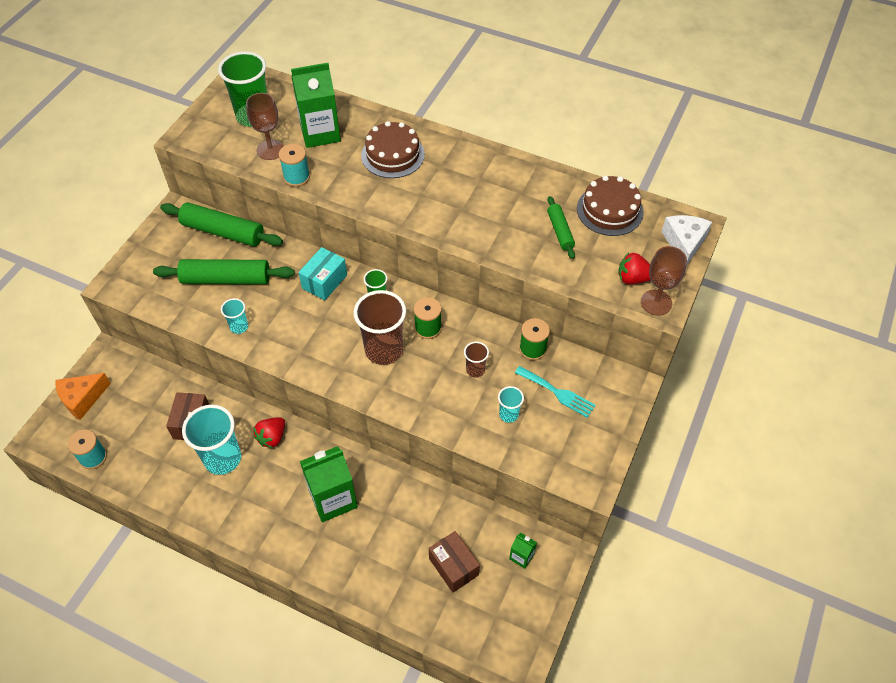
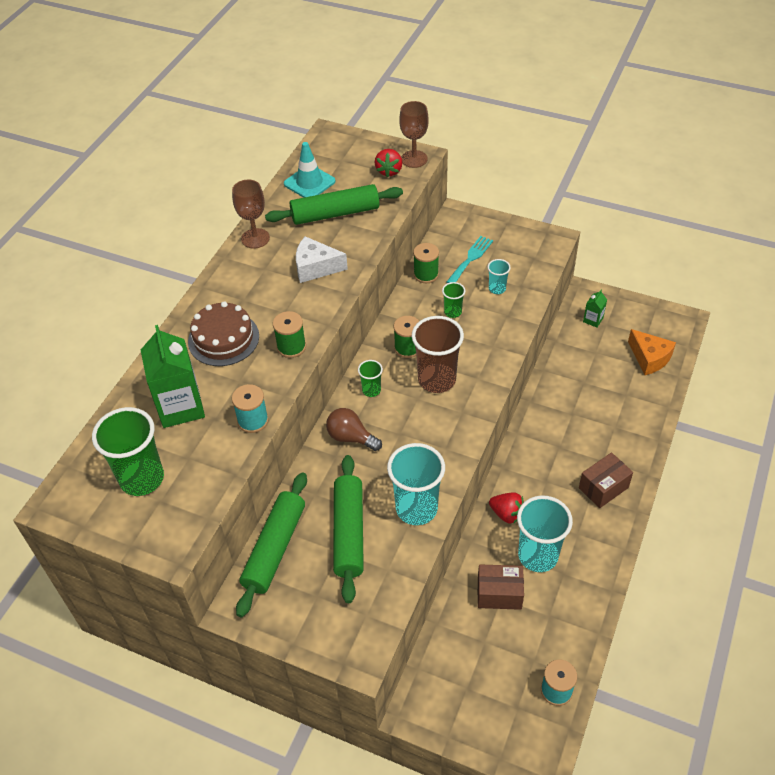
camera: 90 degrees left, 5 degrees down
(82, 398) = (480, 725): orange cheese -> orange cheese (649, 358)
(239, 327) = (416, 508): turquoise cup -> turquoise cup, size x2.05
(270, 150) = (205, 452): brown goblet -> brown goblet (255, 238)
(324, 281) = (351, 437): turquoise box -> brown light bulb
(333, 499) = (565, 454): green carton -> none
(376, 200) = (291, 347): none -> green spool
(453, 566) = (612, 362): brown box -> brown box (603, 488)
(475, 370) = (453, 312): brown cup -> green cup
(560, 231) = (335, 213): green rolling pin -> green rolling pin, size x1.81
(610, 210) = (309, 182): brown cake -> turquoise traffic cone
(684, 243) = (349, 141): white cheese -> white cheese (316, 267)

